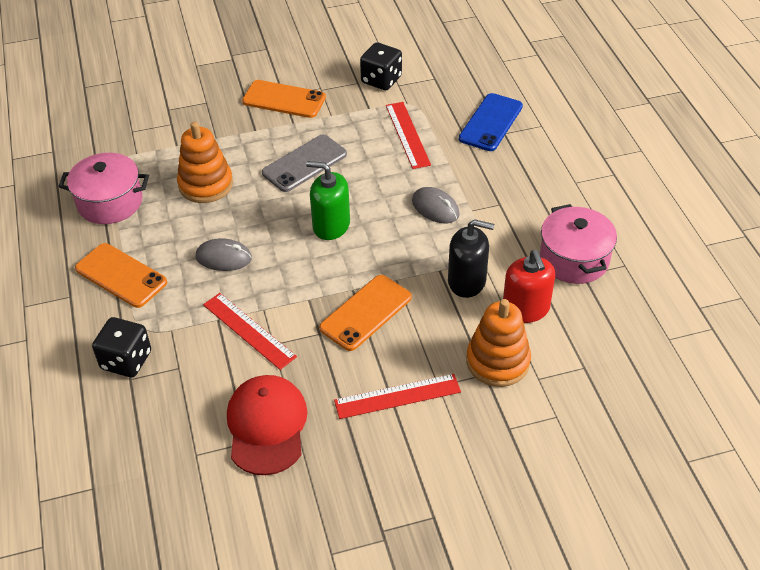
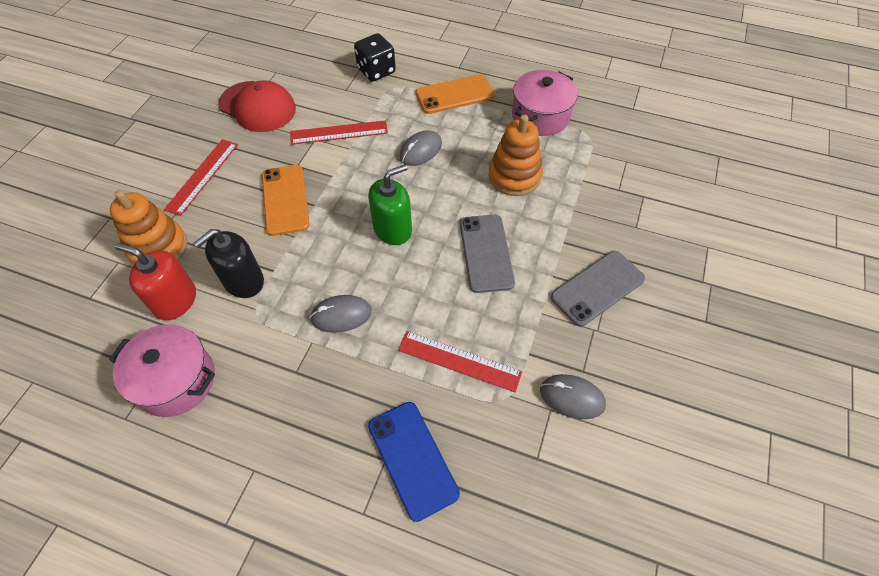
camera: 125 degrees right, 10 degrees up
(284, 99) = (597, 288): orange phone -> grey phone
(381, 80) = (572, 397): black dice -> grey mouse

